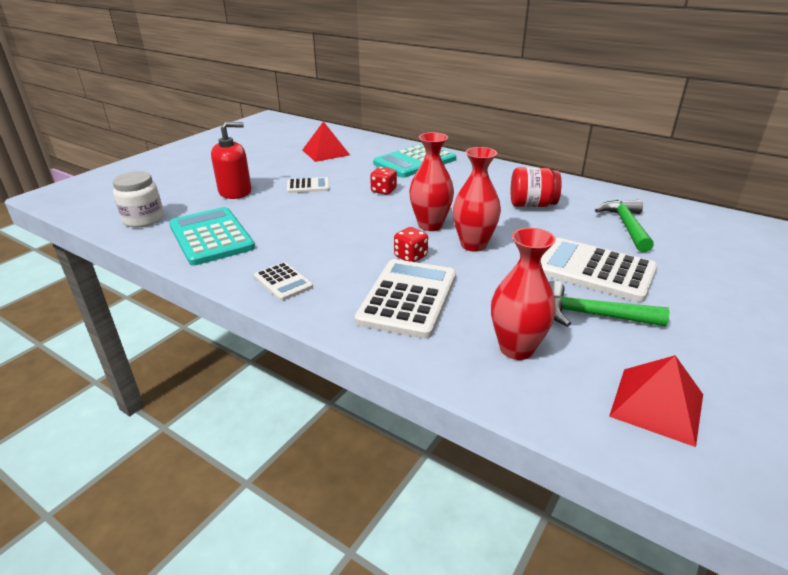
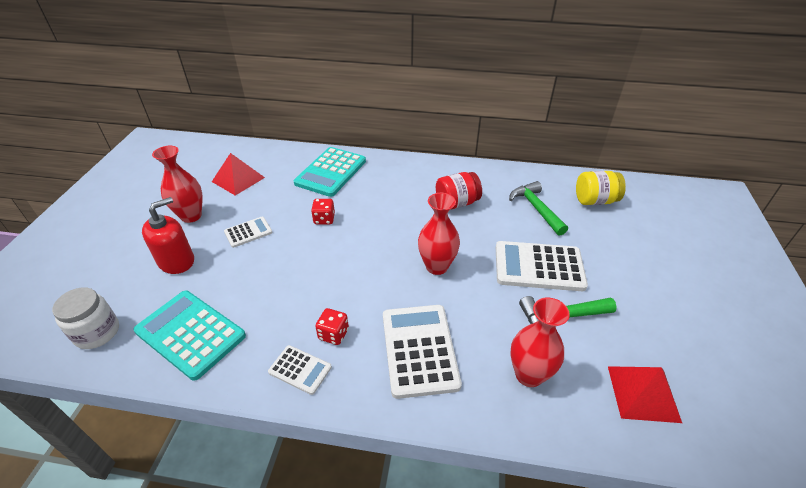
camera: 25 degrees left, 10 degrees up
(410, 256) = (394, 298): red dice -> red dice (333, 334)
(430, 225) = (389, 253): red vase -> red vase (191, 216)
(712, 234) = (595, 200): none -> yellow jar

